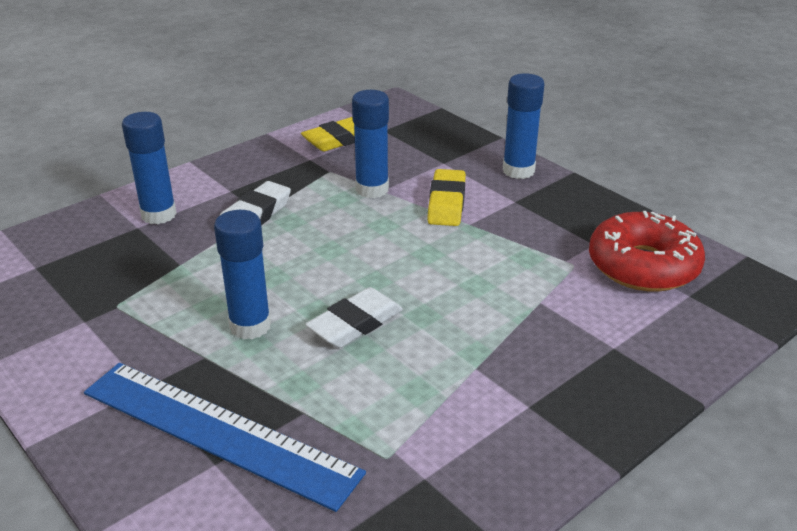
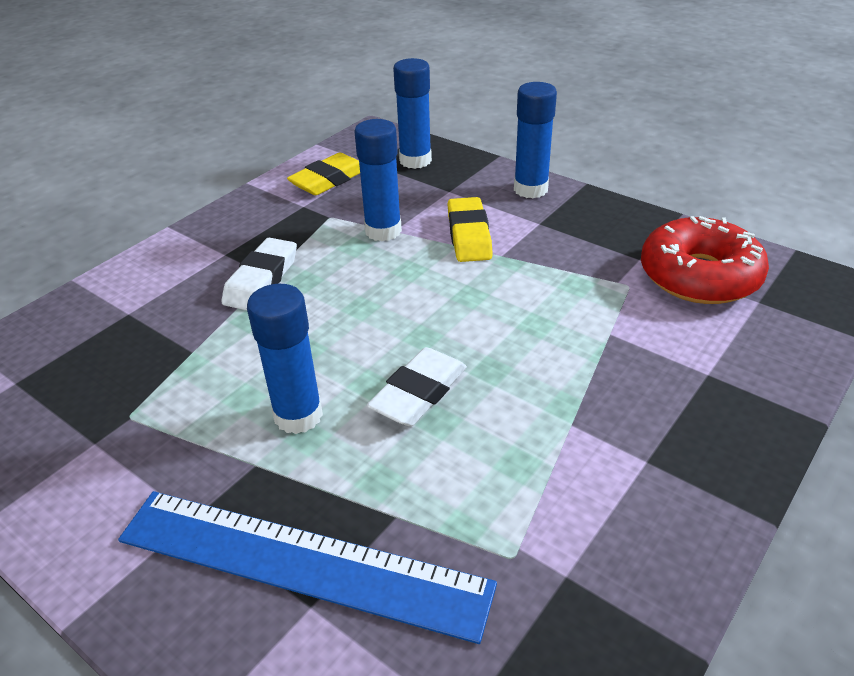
camera: 10 degrees left, 5 degrees up
(158, 215) = (149, 295): blue glue stick -> blue glue stick (415, 161)

